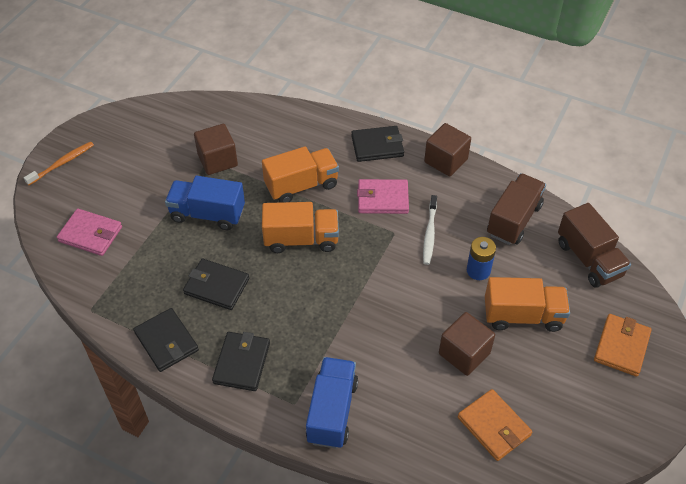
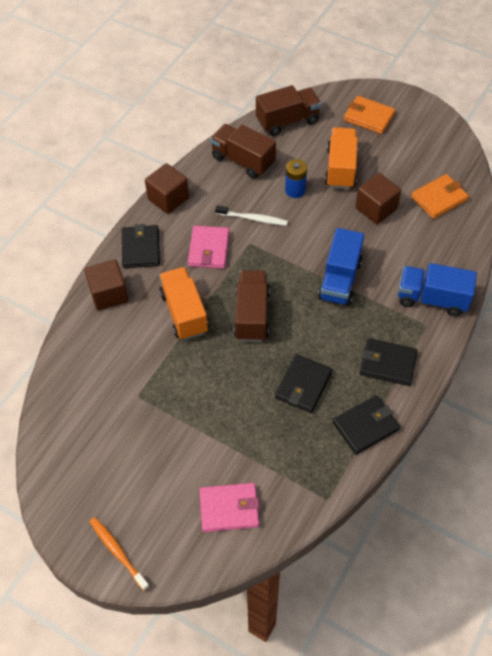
camera: 85 degrees left, 5 degrees up
(90, 234) = (229, 508): pink wallet -> pink wallet turned 60 degrees clockwise
(207, 214) = (212, 395): blue truck -> blue truck (340, 280)
(217, 160) = (138, 387): brown cube -> brown cube (109, 294)
(301, 239) = (252, 315): orange truck -> brown truck

